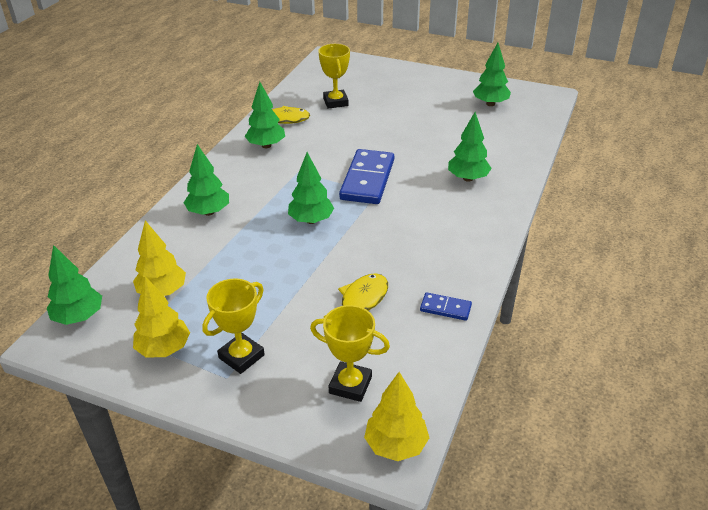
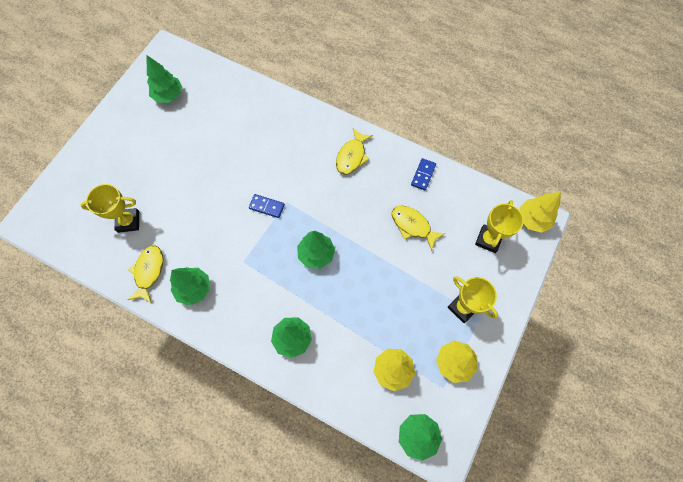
camera: 85 degrees left, 30 degrees up
(367, 180) = (267, 206): blue domino -> blue domino, size x0.48
(455, 239) = (352, 156): none -> yellow fish
(468, 178) = (278, 134): green tree -> none

